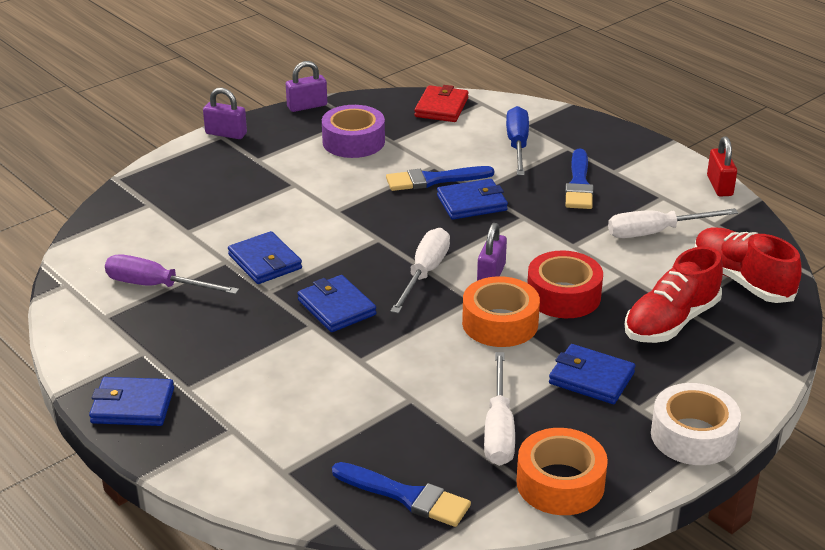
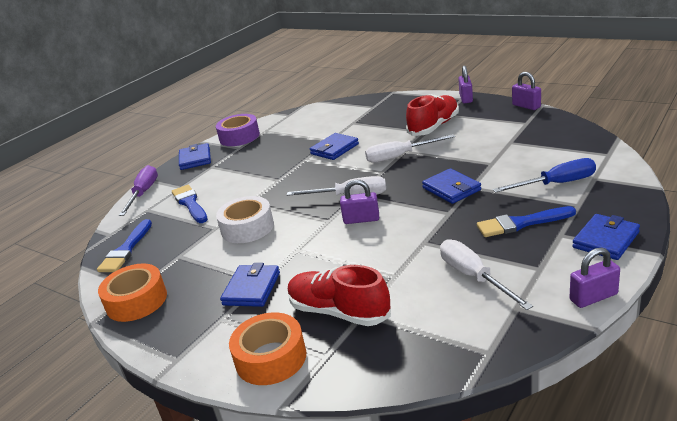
camera: 80 degrees right, 5 degrees down
(156, 286) = (297, 132): purple screwdriver -> purple screwdriver (144, 193)
(336, 307) = (298, 181): blue wallet -> blue wallet (606, 240)
(353, 141) = (495, 131): purple tape -> purple tape (239, 137)
(434, 180) = (471, 168): blue brush -> blue brush (190, 203)
(441, 107) = (580, 143): red wallet -> none
(498, 429) = (189, 265): white screwdriver -> white screwdriver (400, 156)
(500, 323) = (305, 237): orange tape -> orange tape (271, 358)
(563, 296) = (351, 254): red tape -> none
(693, 436) = (191, 351): white tape -> white tape (247, 228)
(719, 186) = (593, 297): red padlock -> purple padlock
(741, 280) = (425, 341): red shoe -> red shoe (434, 127)

